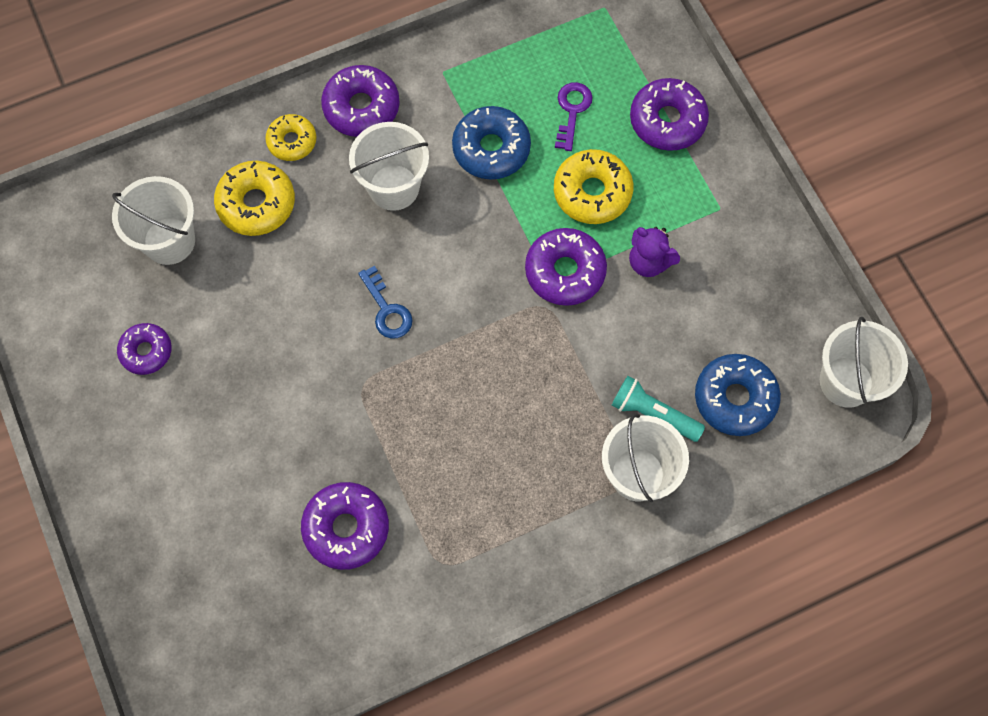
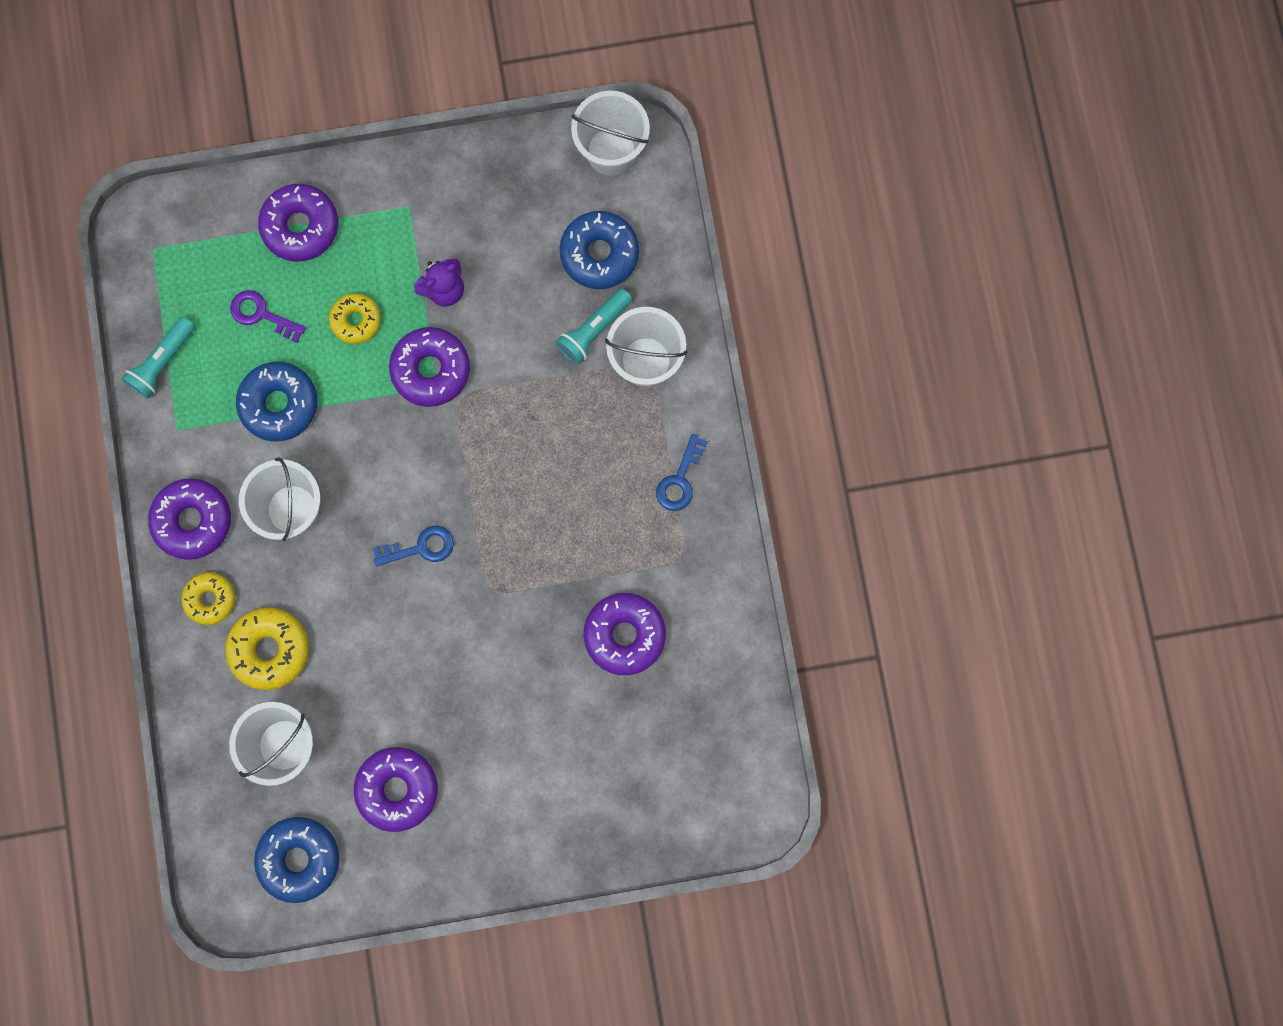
camera: 75 degrees left, 10 degrees up
(64, 282) = (299, 859): none -> blue donut
(146, 351) = (397, 789): purple donut -> purple donut, size x1.55
(501, 43) = (162, 362): none -> turquoise flashlight
(523, 542) = (680, 480): none -> blue key
(592, 192) = (356, 320): yellow donut -> yellow donut, size x0.64

